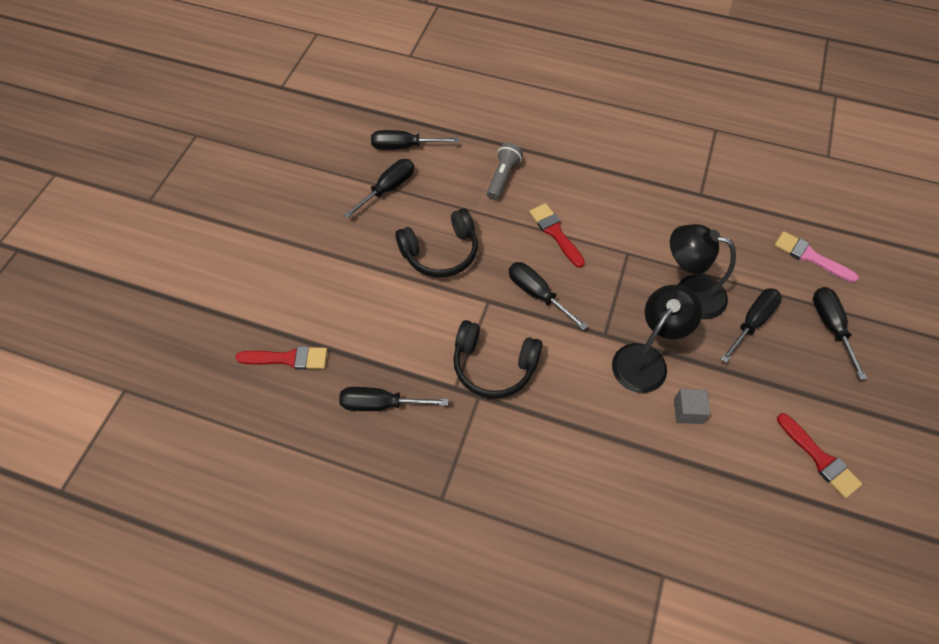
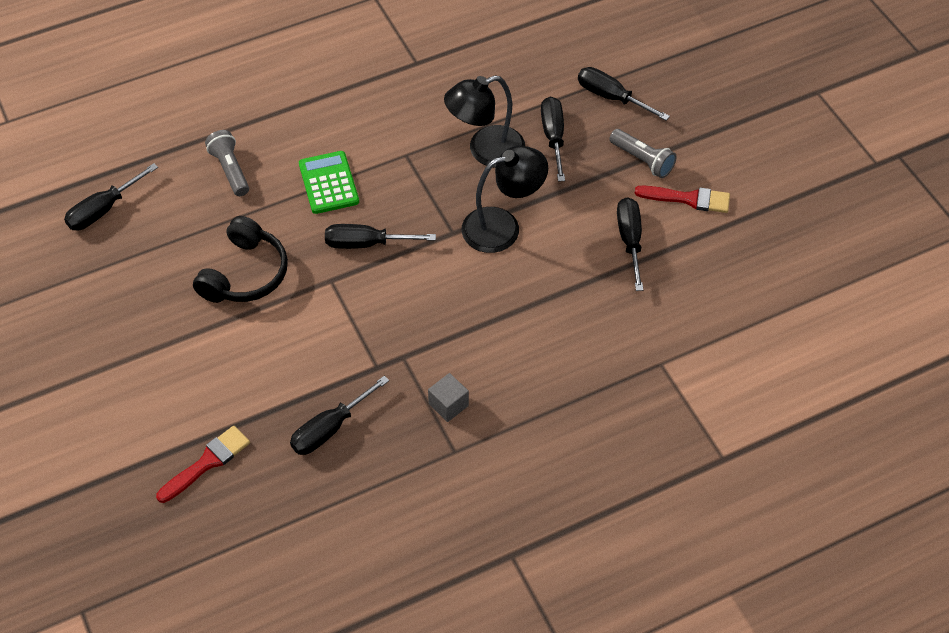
camera: 45 degrees left, 5 degrees down
(388, 189) = (132, 258): black screwdriver -> black screwdriver (630, 241)
(493, 366) = (390, 326): black headphones -> none
(555, 233) = (328, 183): red brush -> green calculator
(645, 359) = (502, 226): black lamp -> black lamp turned 75 degrees clockwise
(688, 411) = (570, 239): grey cube -> grey cube (448, 405)
(809, 396) = (642, 160): none -> grey flashlight
(810, 257) = (548, 53): pink brush -> none

